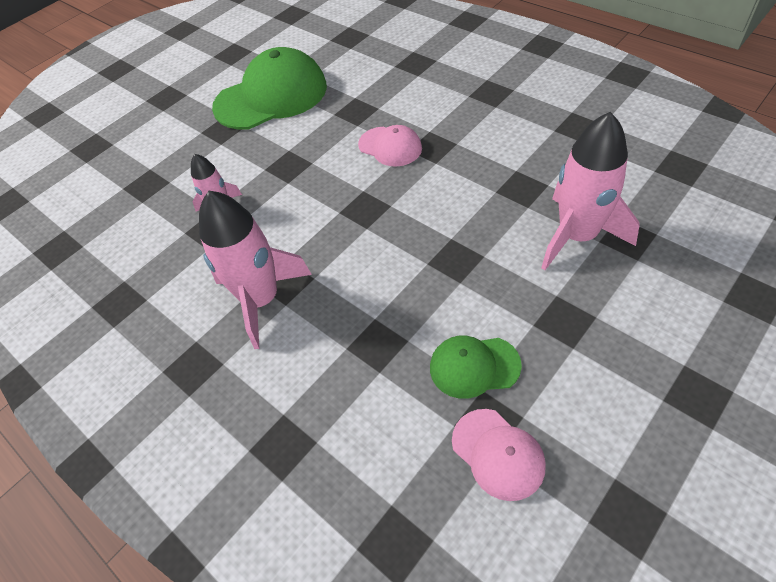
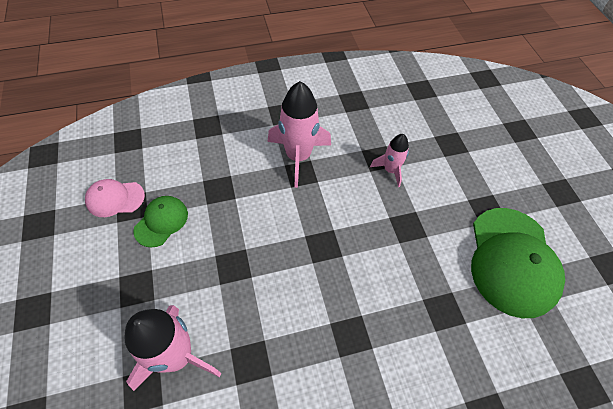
camera: 115 degrees right, 5 degrees up
(390, 147) = (376, 304): pink cap -> none

